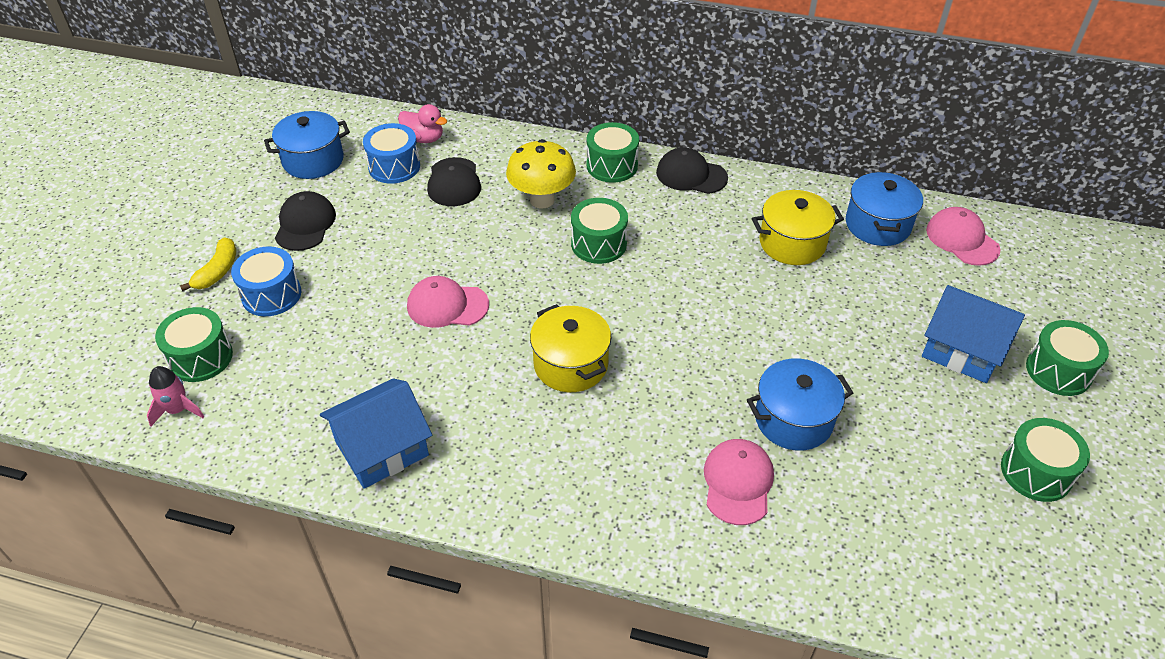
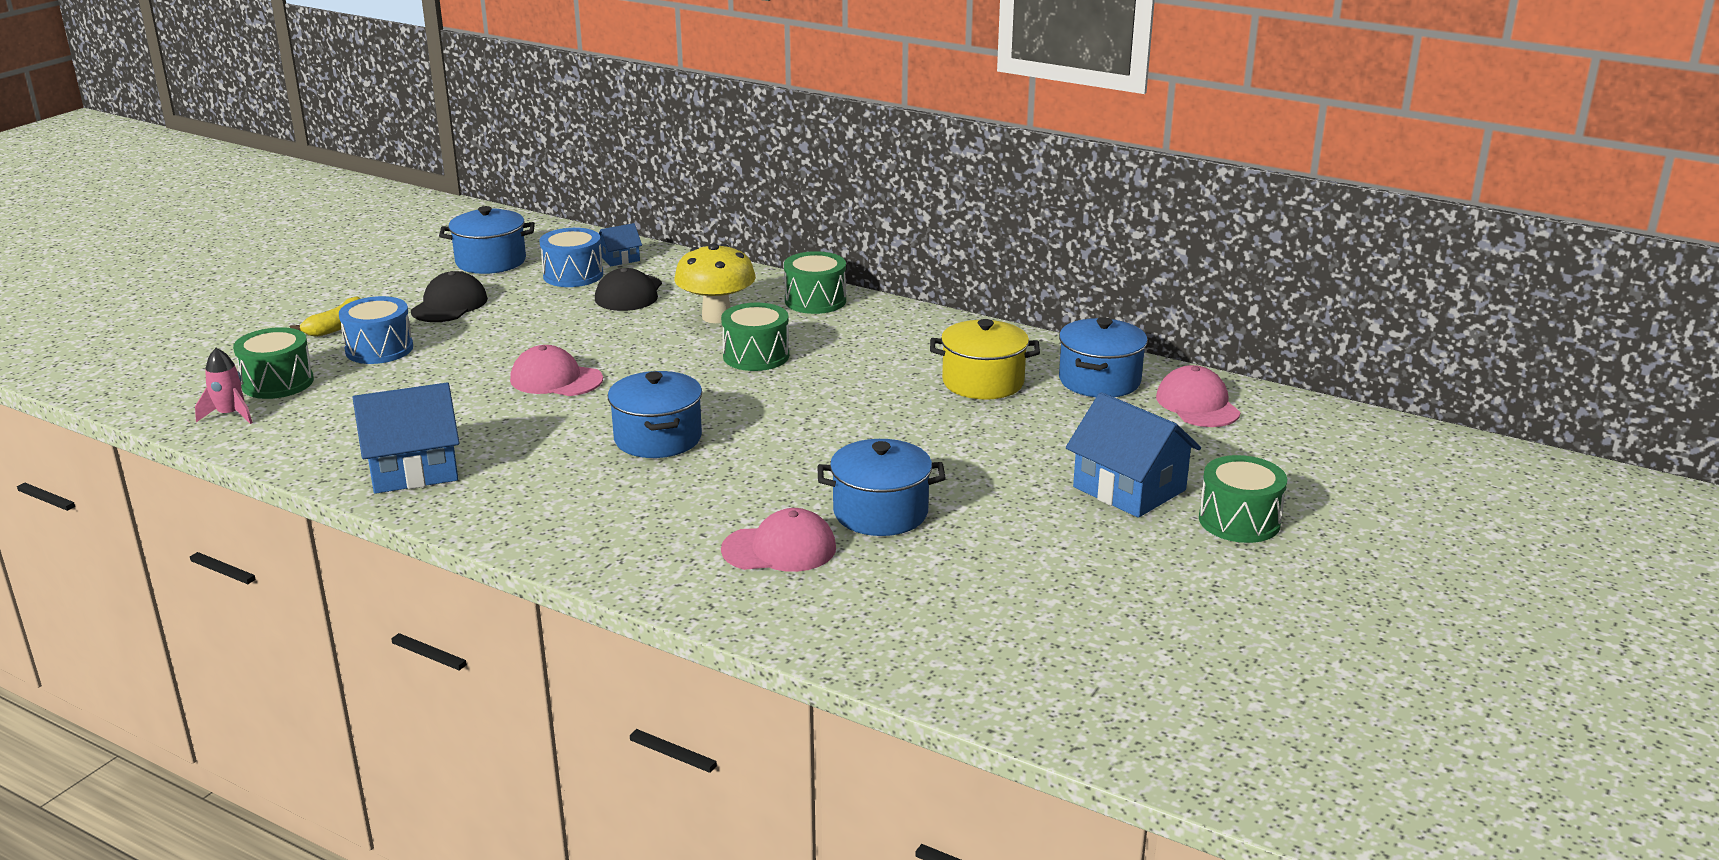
camera: 15 degrees right, 20 degrees down
(423, 138) = (620, 258): pink duck -> blue house
(570, 364) = (658, 438): yellow pot -> blue pot
(691, 175) = (902, 318): black cap -> none
(738, 483) = (779, 549): pink cap -> pink cap turned 60 degrees clockwise
(1036, 472) = (1146, 593): green drum -> none

